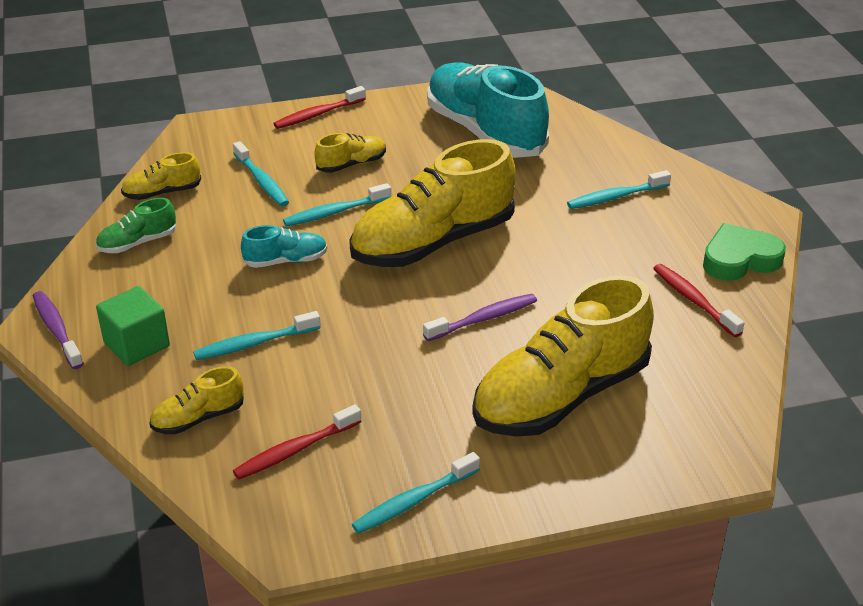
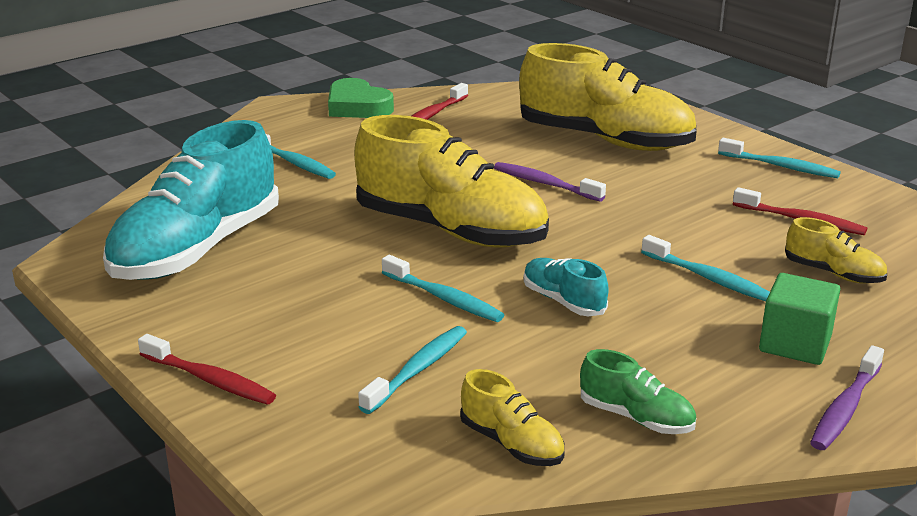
camera: 115 degrees left, 10 degrees down
(351, 164) = (330, 316): yellow shoe -> none

